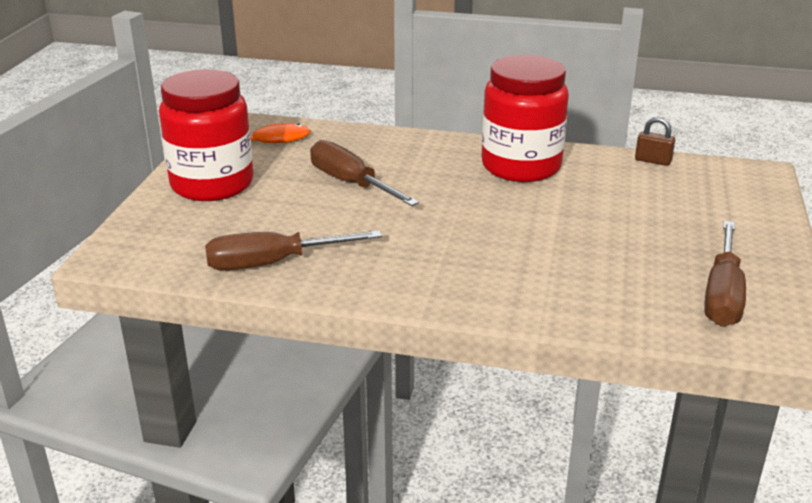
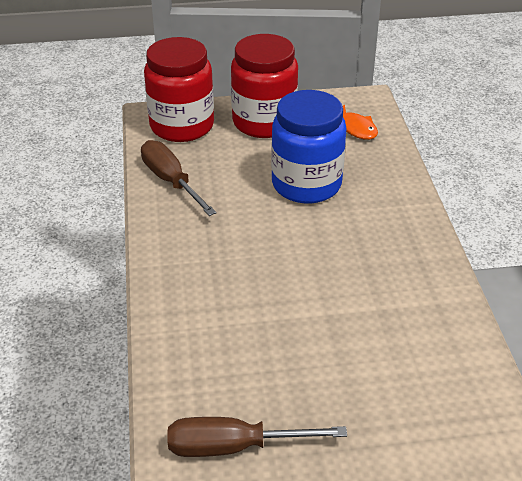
camera: 70 degrees right, 10 degrees up
(351, 183) = (306, 184): brown screwdriver -> blue jar
(521, 166) = (402, 273): red jar -> red jar (182, 126)
(653, 161) = (483, 367): brown padlock -> none

